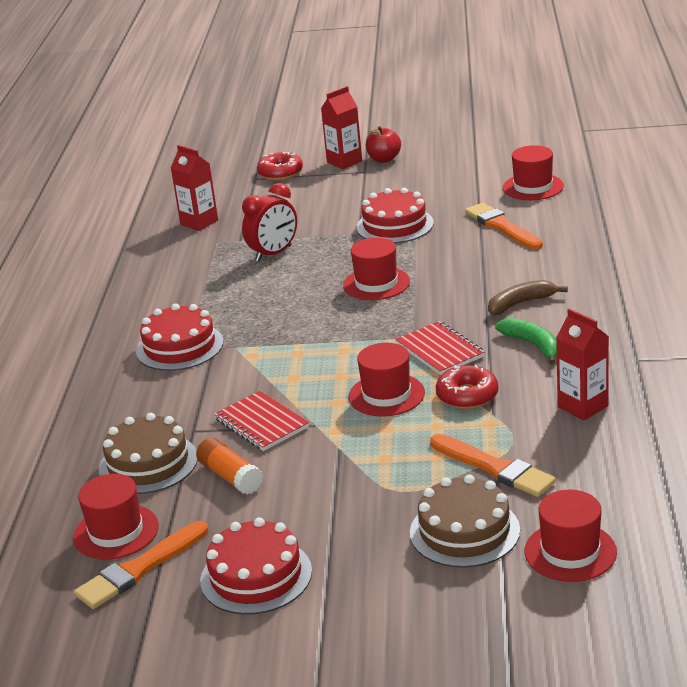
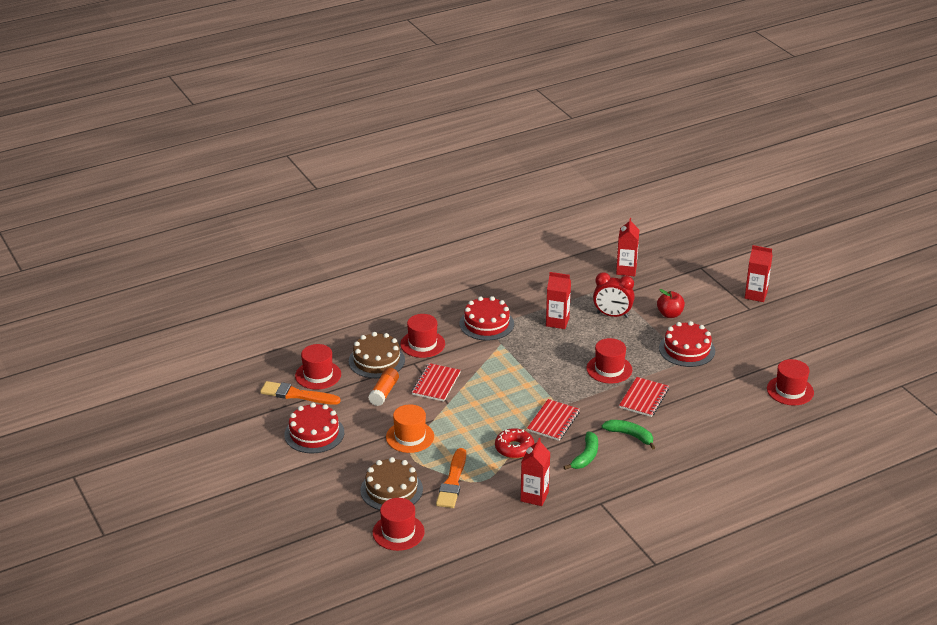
camera: 55 degrees right, 5 degrees up
(241, 294) = (557, 322): none -> red carton
(280, 173) = (717, 275): red donut -> none
(357, 480) = (410, 437): none -> orange hat
(384, 159) = (774, 310): red apple -> red apple (670, 314)
(386, 395) = (493, 418): red hat -> red hat (422, 344)
(457, 276) = (644, 398): none -> red notebook
(502, 227) = (722, 395): orange brush -> none
(520, 303) = (630, 436): brown banana -> green banana

